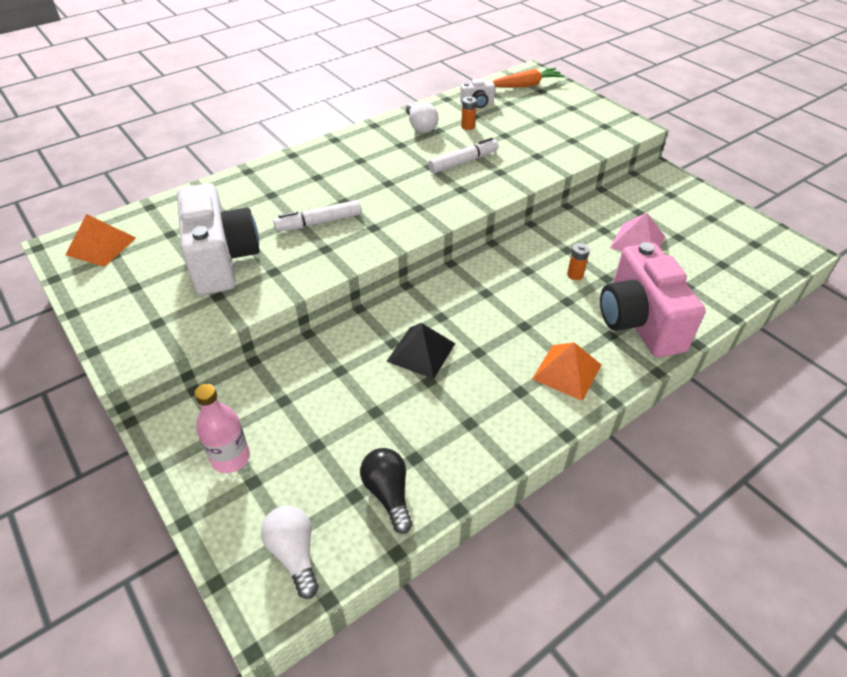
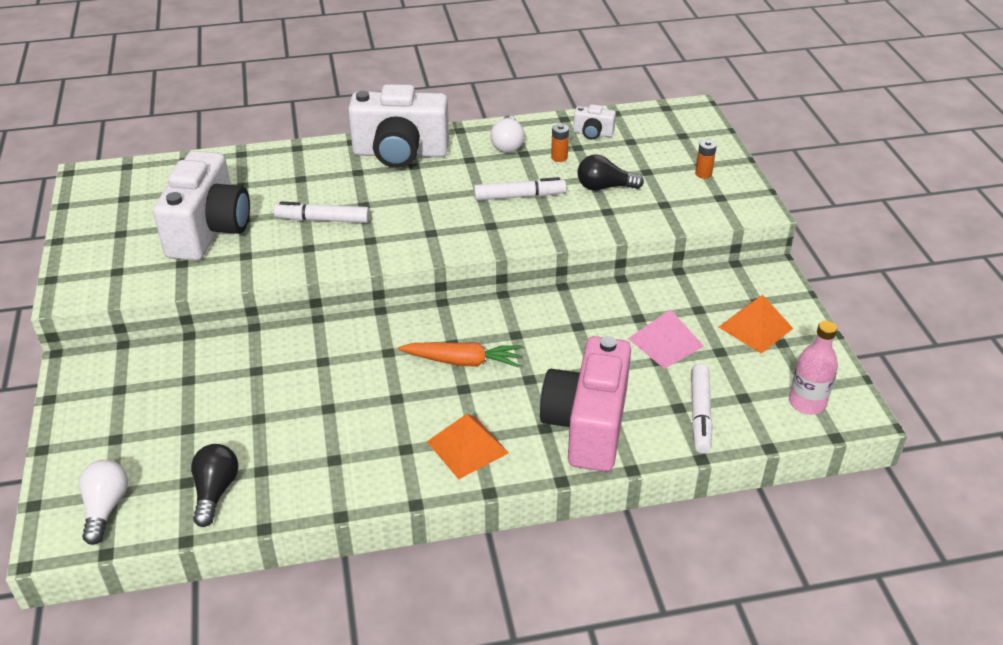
camera: 25 degrees right, 5 degrees down
(101, 246) = (119, 186): orange pyramid -> orange pyramid (755, 327)
(230, 458) = (111, 412): pink bottle -> pink bottle (807, 403)
(341, 154) = (400, 153): none -> white camera
(421, 352) = (342, 379): black pyramid -> none
(519, 139) = (604, 187): none -> black light bulb
(525, 85) = (670, 124): orange carrot -> orange carrot (463, 361)
(575, 275) = (562, 355): orange battery -> orange battery (703, 174)
(706, 286) = (700, 414): none -> white marker

